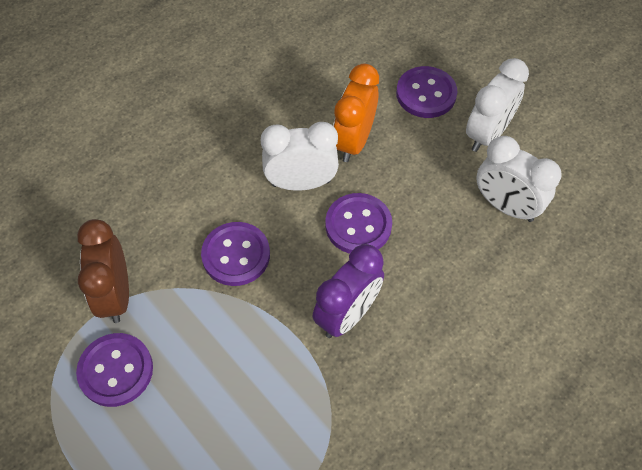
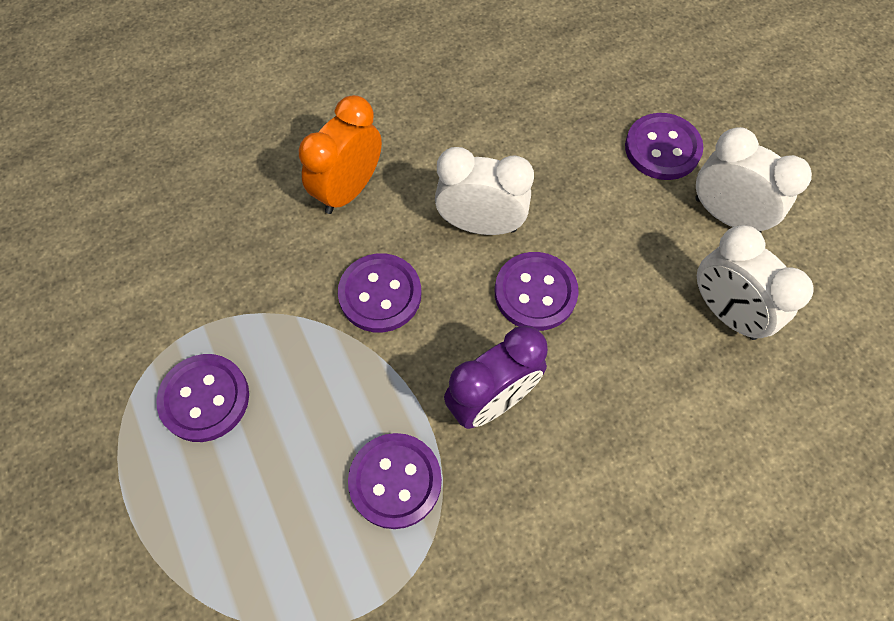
camera: 15 degrees right, 5 degrees up
(116, 295) = (230, 308): brown clock -> none
(289, 394) = (395, 481): none -> purple button
(353, 141) = (557, 188): orange clock -> orange clock (348, 190)
(487, 134) = (726, 215): white clock -> white clock turned 105 degrees counterclockwise

